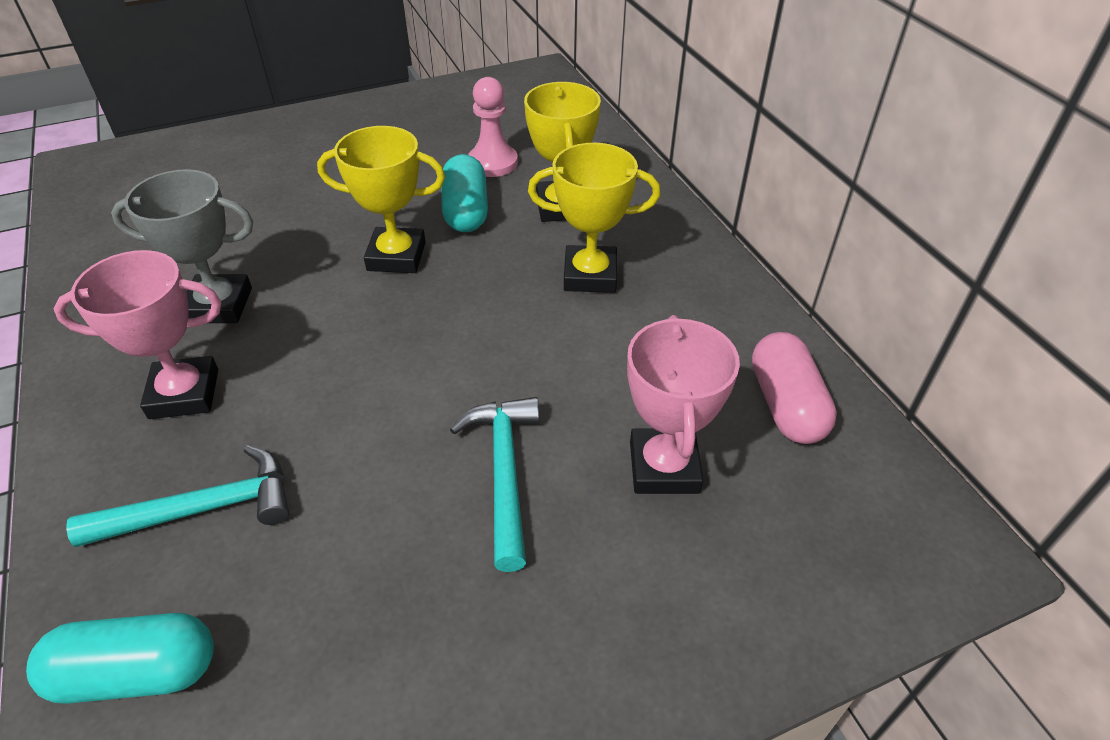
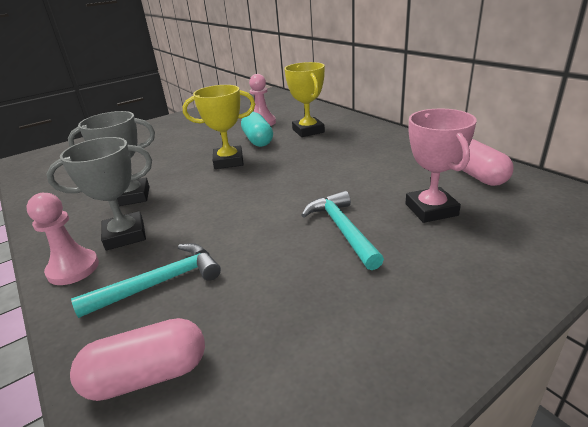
camera: 10 degrees left, 15 degrees down
(95, 445) = (73, 269): none -> pink pawn
(137, 672) = (148, 375): turquoise capsule -> pink capsule
(184, 393) = (125, 235): pink trophy -> grey trophy
(590, 275) = (339, 150): yellow trophy -> none

